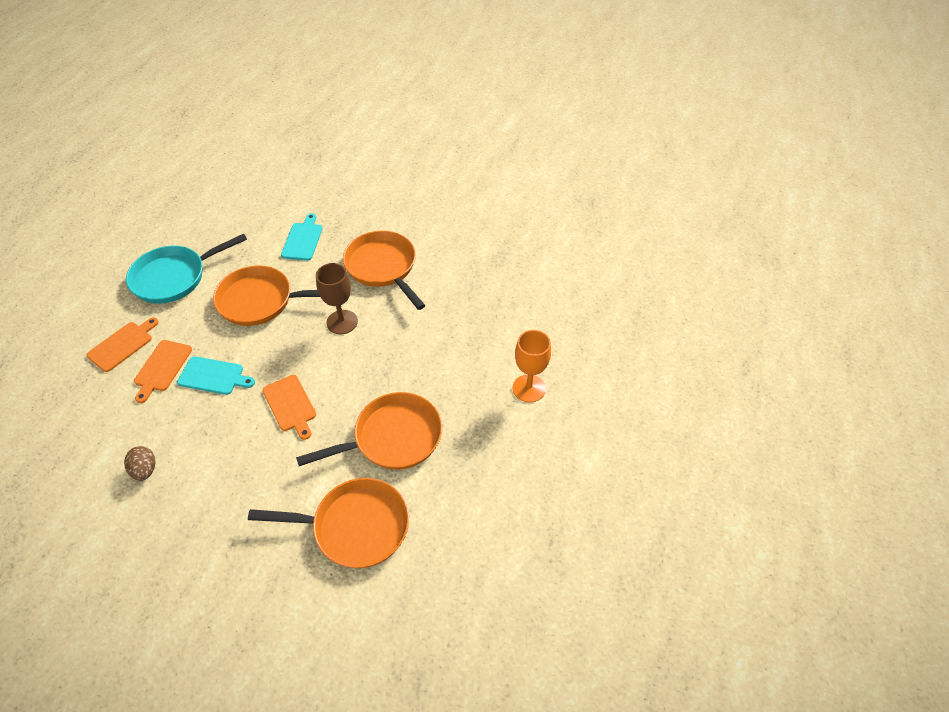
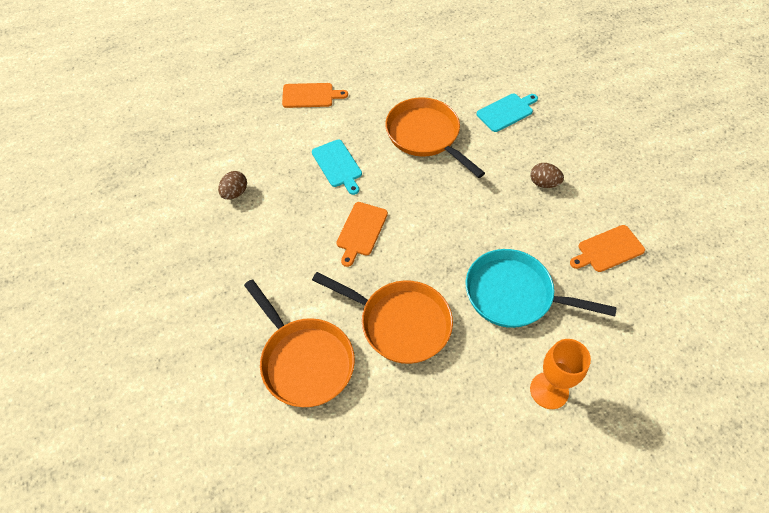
camera: 50 degrees right, 5 degrees up
(162, 368) = (315, 131): orange cutting board -> orange cutting board (608, 249)
(174, 277) = (390, 72): turquoise pan -> turquoise pan (514, 294)
(342, 322) = (463, 200): brown goblet -> none
(383, 267) = (543, 183): orange pan -> brown egg

